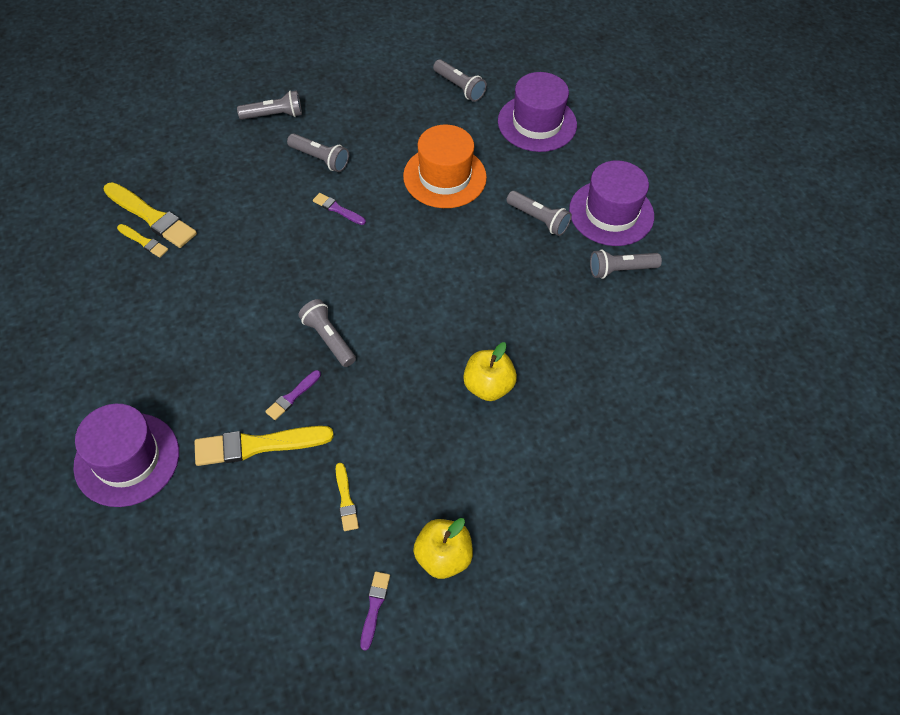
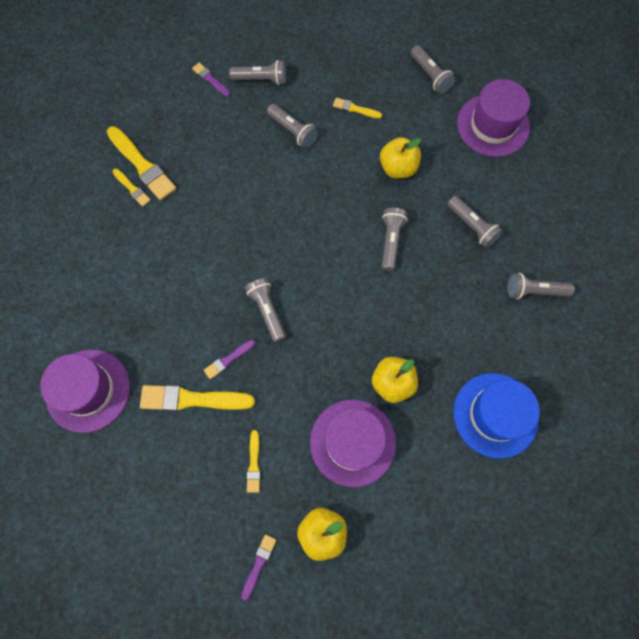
camera: 15 degrees right, 15 degrees up
(337, 209) = (298, 185): purple brush -> purple brush (210, 79)
(385, 128) = (355, 109): none -> yellow brush
(444, 177) = (398, 168): orange hat -> yellow apple
(453, 247) = (391, 241): none -> grey flashlight
(610, 397) = (495, 415): none -> blue hat
(611, 213) = (539, 231): purple hat -> purple hat (352, 442)

